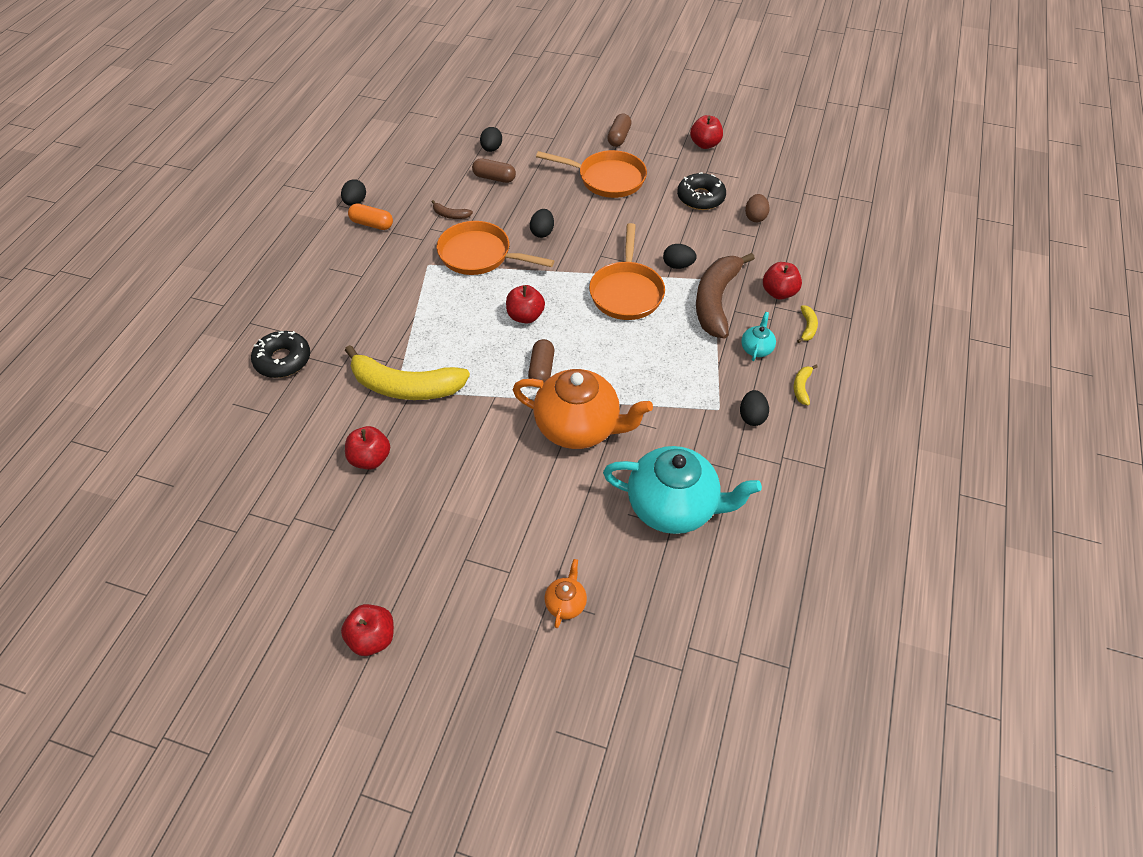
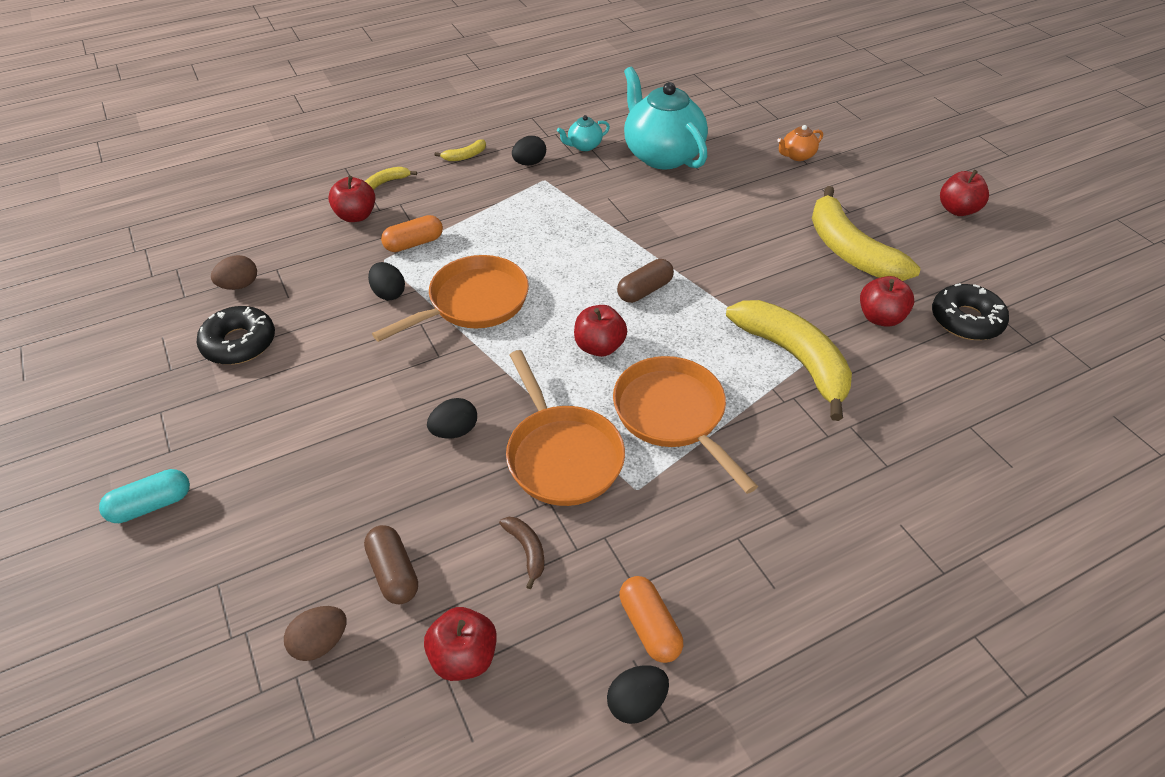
camera: 135 degrees left, 5 degrees down
(283, 360) = (921, 481): black donut -> black donut (966, 320)
(434, 511) = (849, 250): none -> yellow banana
(491, 149) = (320, 642): black egg -> brown egg
(578, 427) = (668, 232): orange teapot -> none
(607, 179) = (276, 448): orange pan -> orange pan (673, 415)
(619, 137) = (151, 505): brown capsule -> turquoise capsule
(705, 144) = (100, 406): red apple -> red apple (464, 657)
(716, 301) = (414, 243): brown banana -> orange capsule
(756, 349) = (449, 194): turquoise teapot -> turquoise teapot (584, 146)

